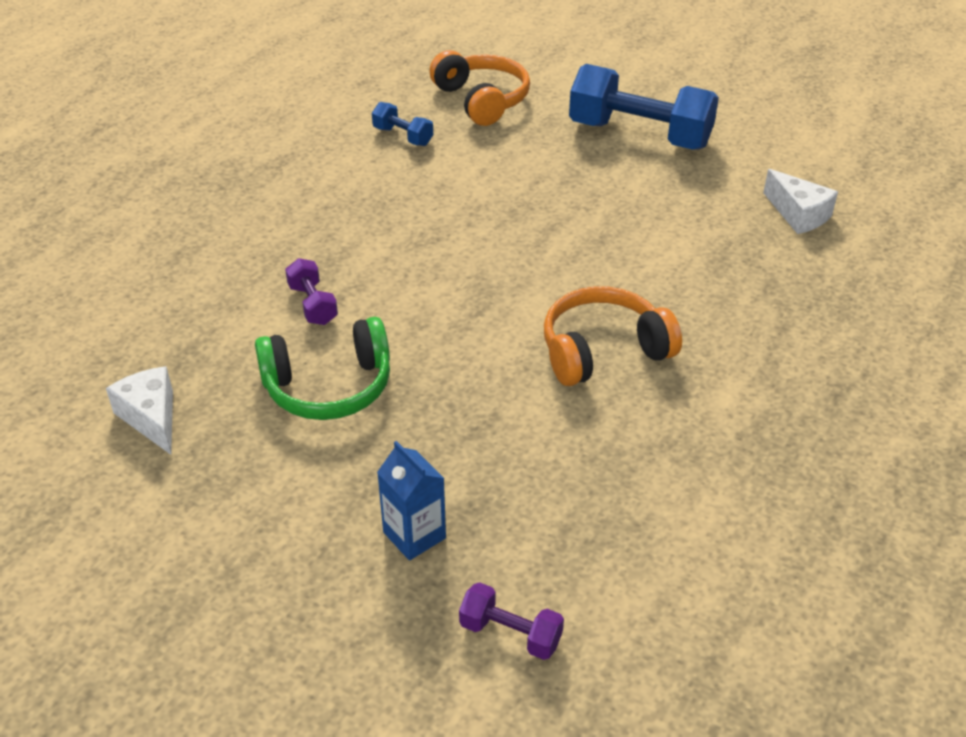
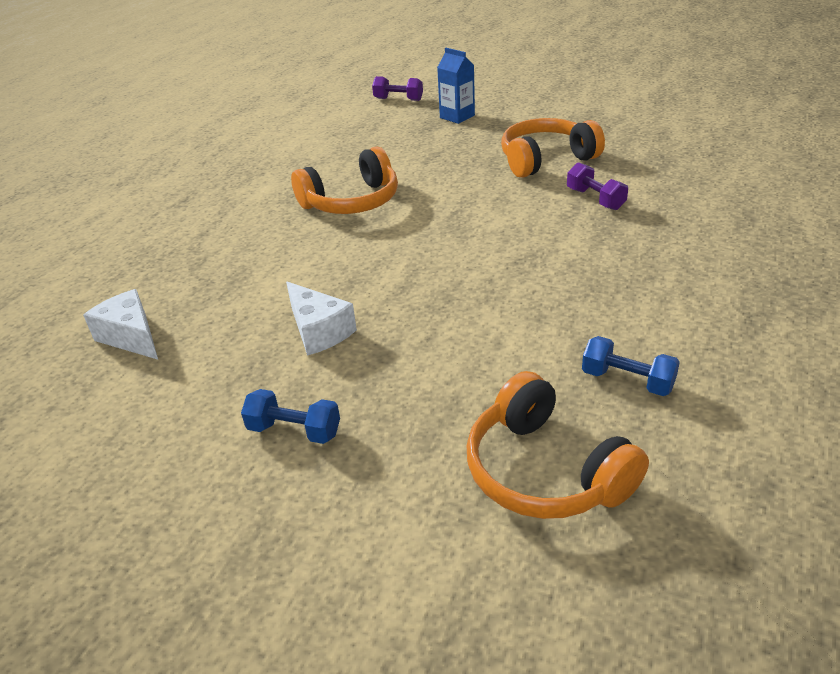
camera: 175 degrees right, 5 degrees down
(151, 417) = (650, 133): white cheese -> white cheese (319, 331)
(329, 386) = (546, 160): green headphones -> orange headphones
(639, 135) = (294, 431): blue dumbbell -> blue dumbbell, size x0.45

